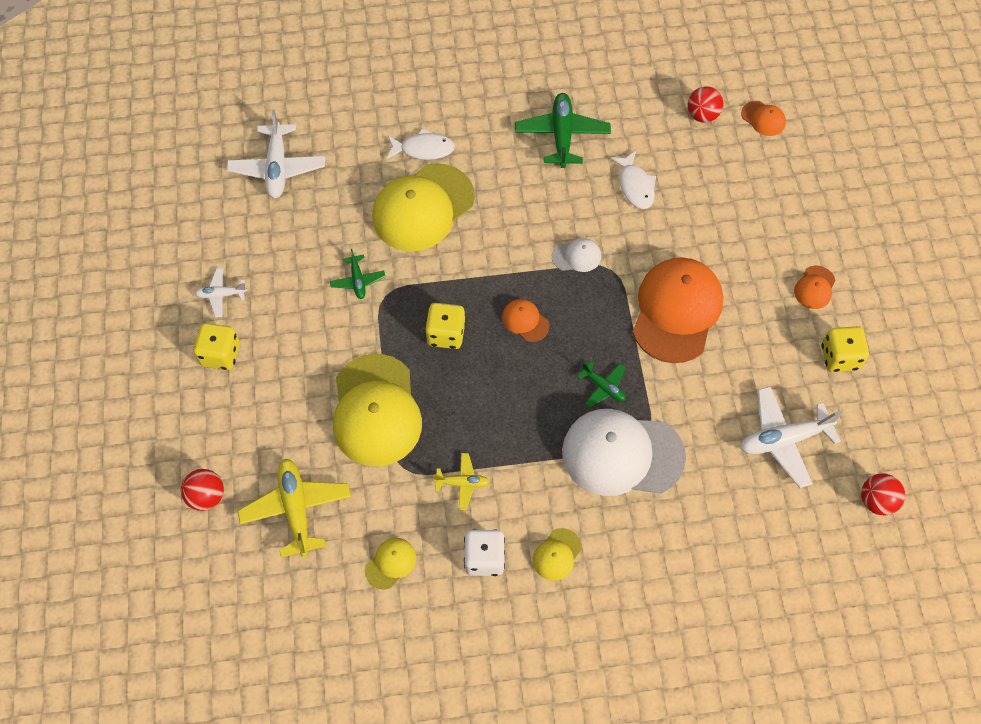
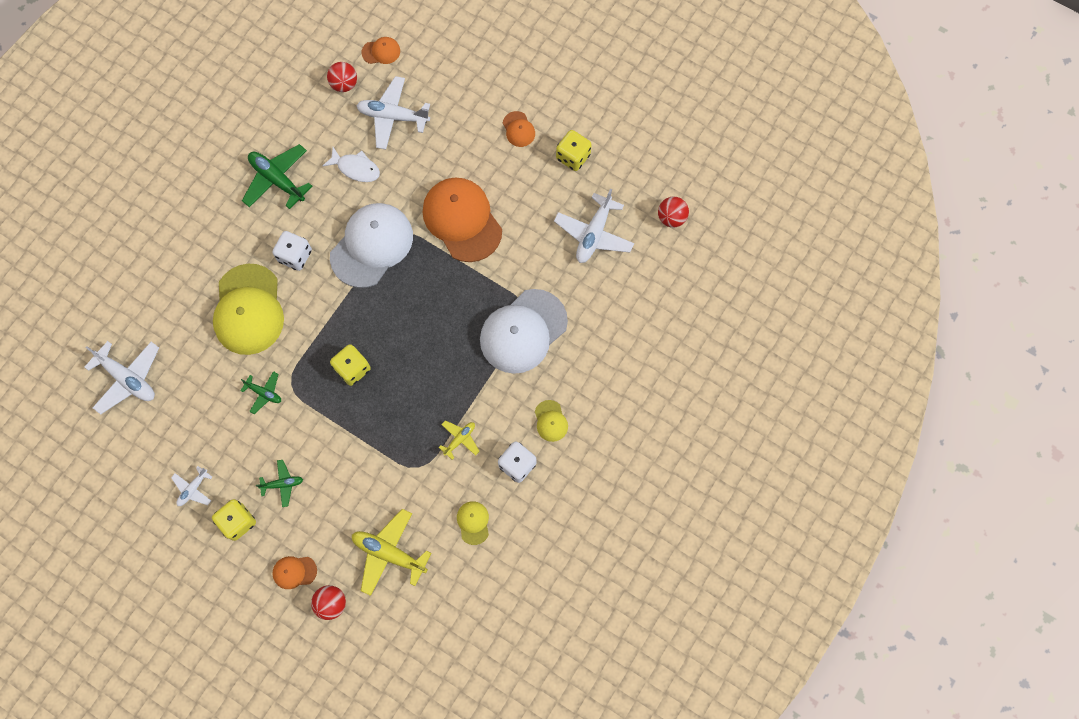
camera: 50 degrees left, 10 degrees up
(376, 410) = (366, 453): yellow cap -> none
(423, 149) = (204, 273): white fish -> none
(506, 204) = (295, 256): none -> white dice
(525, 321) = (387, 314): orange cap -> orange cap (294, 572)
(576, 256) = (372, 245): white cap -> white cap, size x2.28
(603, 387) = (472, 305): green plane -> green plane (282, 484)
(714, 176) = (393, 116): none -> white plane

